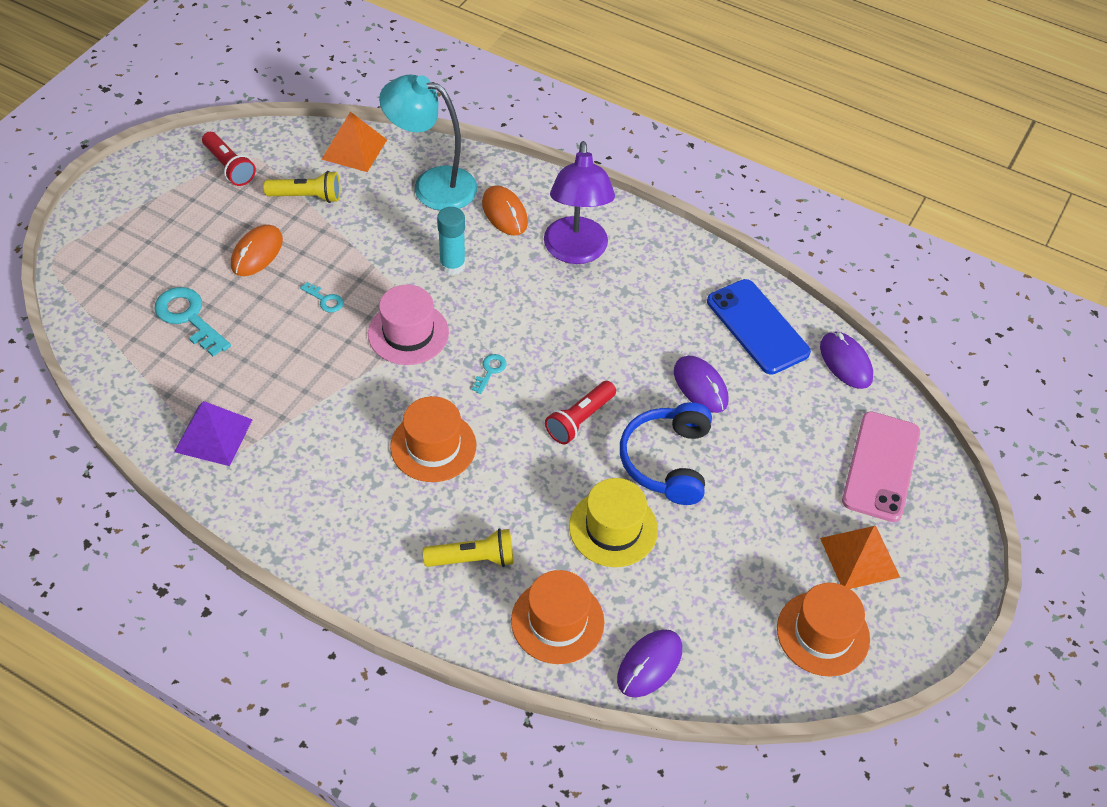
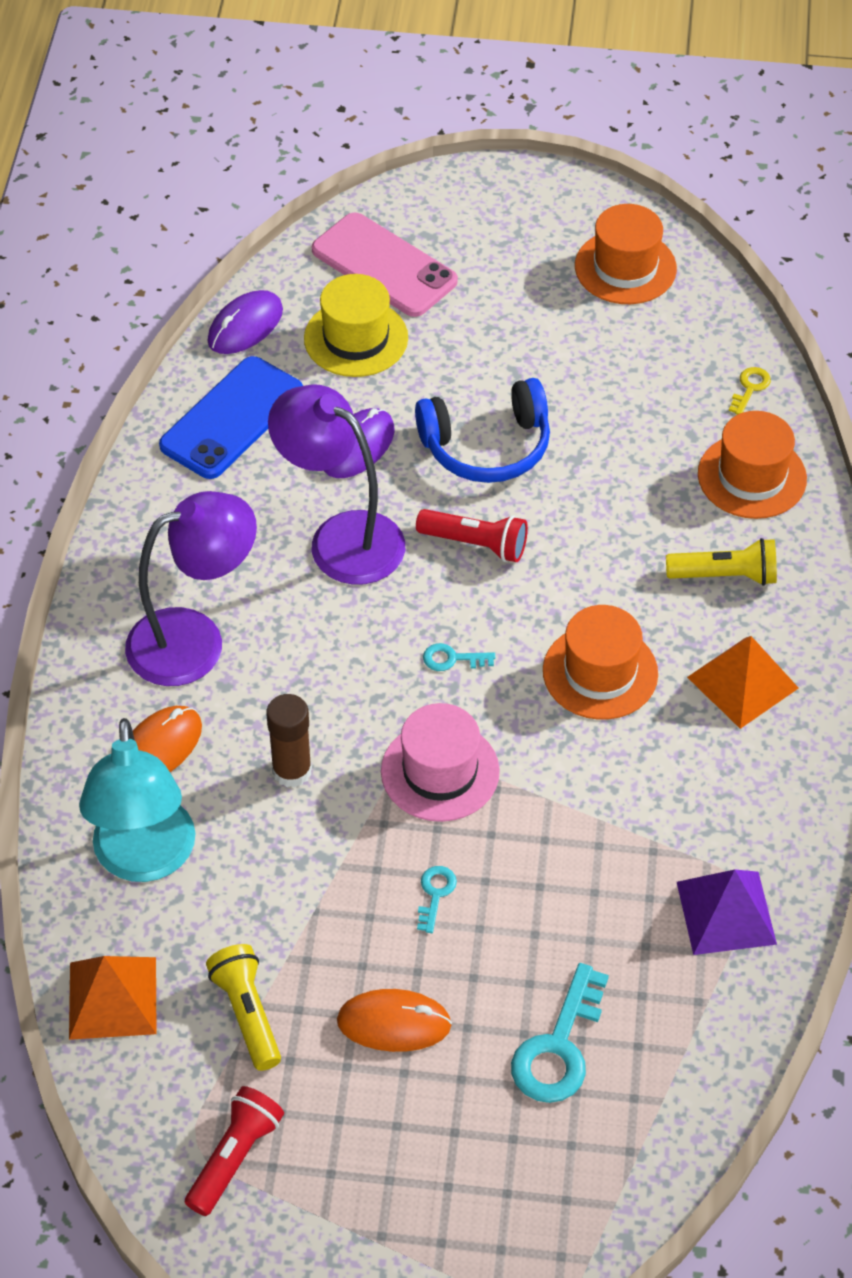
camera: 110 degrees left, 0 degrees up
(452, 265) = (292, 771): turquoise glue stick -> brown glue stick
(473, 558) = (725, 575): yellow flashlight -> yellow flashlight turned 120 degrees clockwise
(613, 528) = (607, 466): yellow hat -> yellow hat (356, 338)
(622, 349) = (341, 538): none -> purple lamp
(649, 664) = (750, 388): purple mouse -> yellow key
(859, 557) = (515, 259): orange pyramid -> orange pyramid (742, 682)
(881, 466) = (384, 266): pink phone -> pink phone turned 45 degrees clockwise

